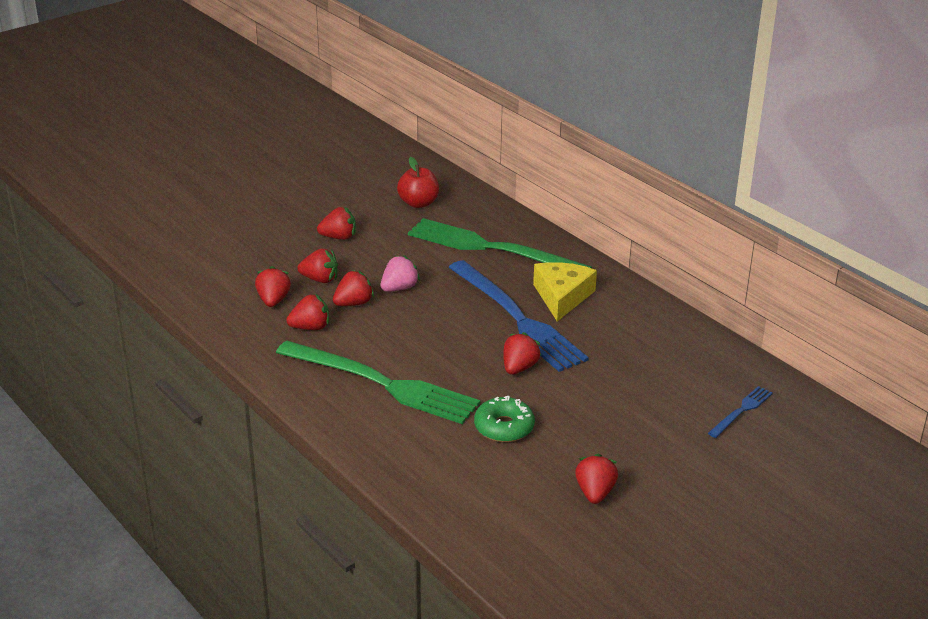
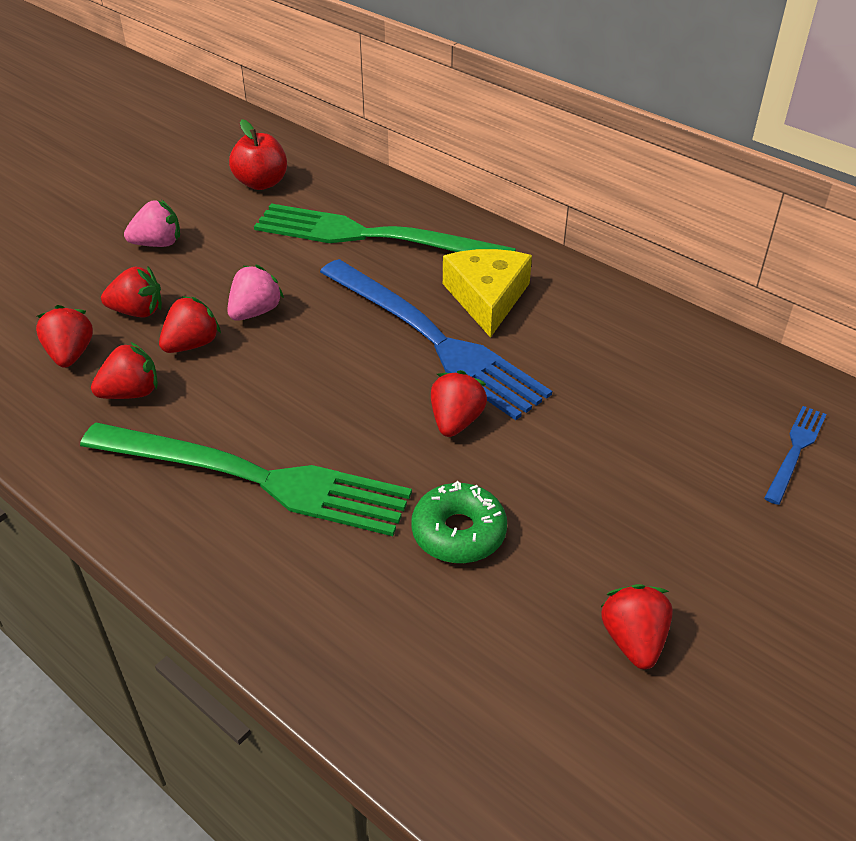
camera: 10 degrees left, 10 degrees up
(339, 237) = (158, 244): red strawberry -> pink strawberry

